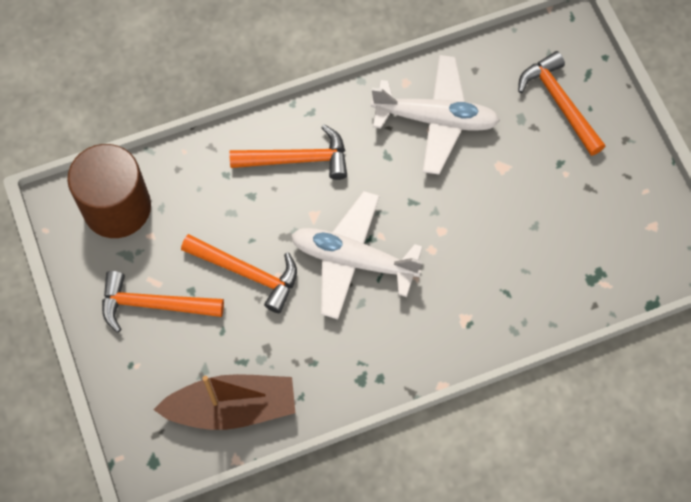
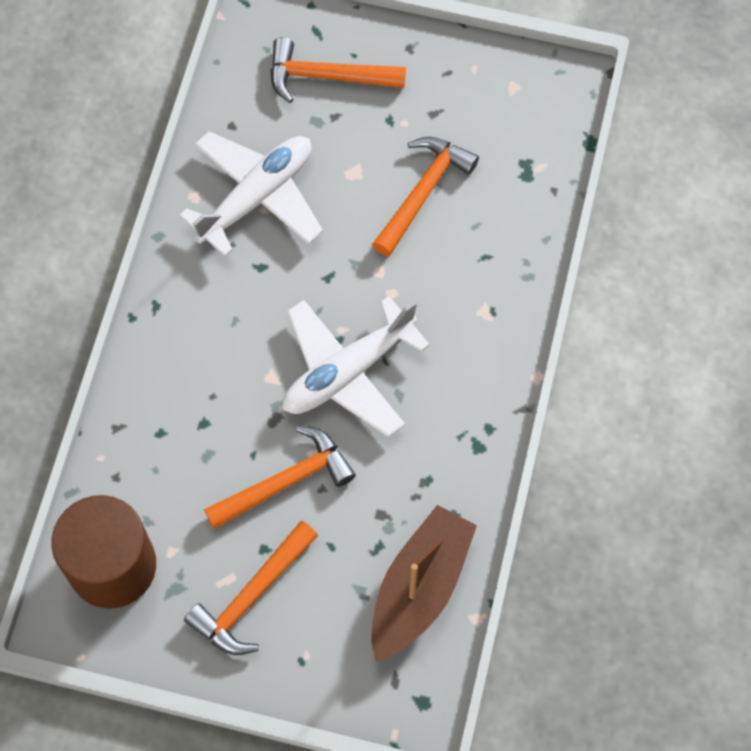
camera: 55 degrees left, 0 degrees up
(298, 159) = (198, 352): orange hammer -> orange hammer (423, 192)

